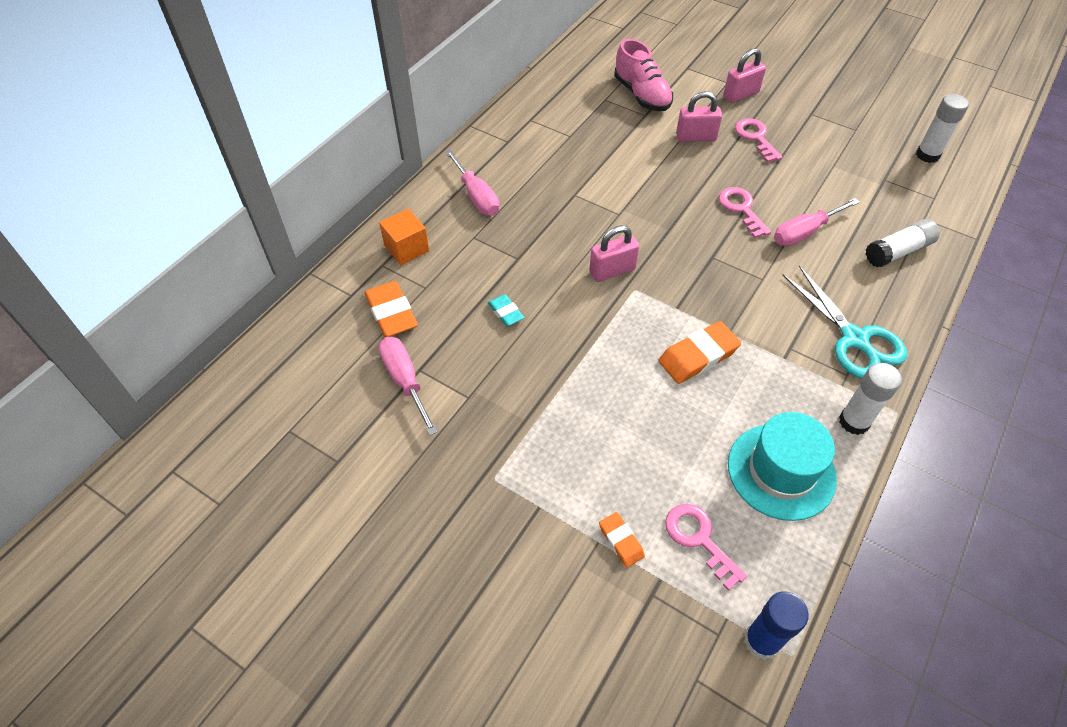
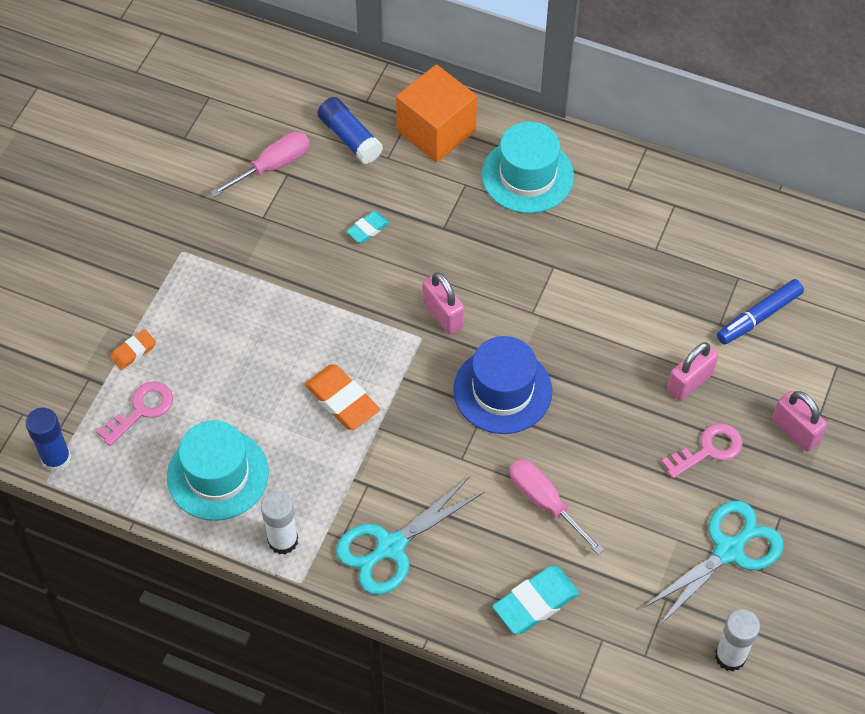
camera: 80 degrees right, 5 degrees up
(391, 313) = (350, 138): orange eraser -> blue glue stick
(406, 248) = (436, 131): orange cube -> orange cube, size x1.63
(476, 196) = (527, 175): pink screwdriver -> turquoise hat
(642, 95) = (758, 317): pink shoe -> blue marker
(695, 243) = (502, 390): none -> blue hat
(696, 137) = (690, 382): pink padlock -> pink padlock turned 60 degrees clockwise
(741, 209) = (570, 435): pink key -> none
(841, 142) = (728, 551): none -> turquoise scissors
(898, 251) = (535, 602): white glue stick -> turquoise eraser

